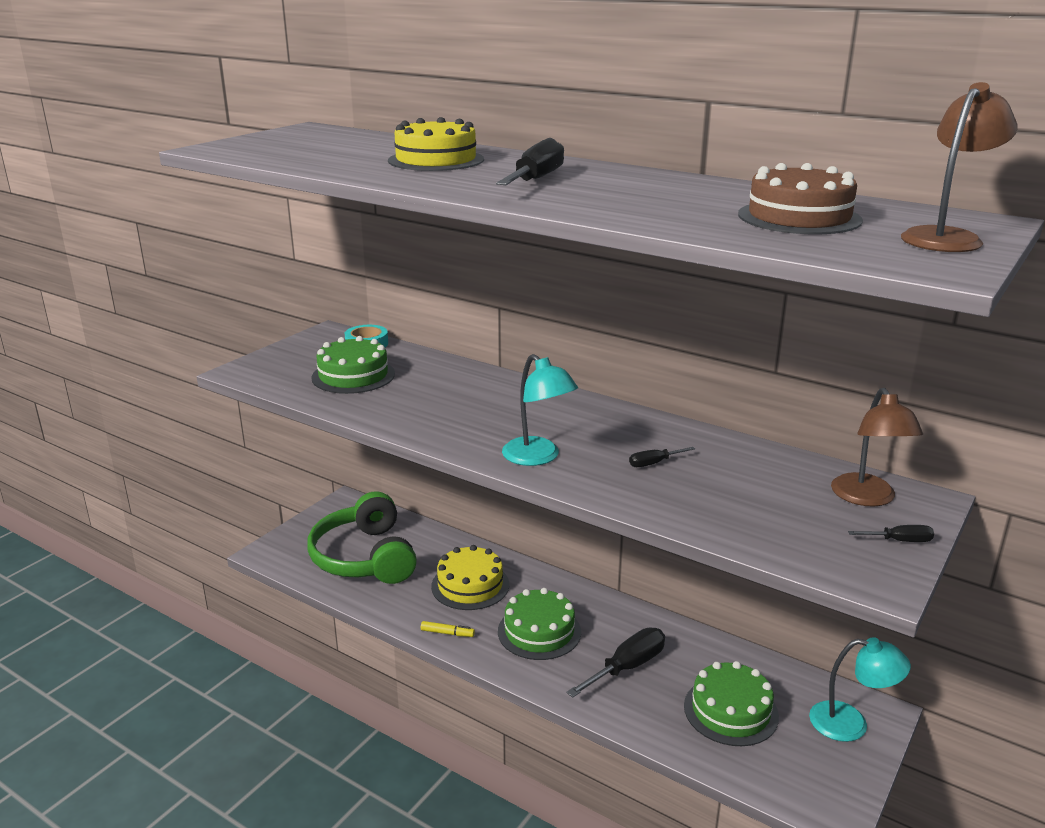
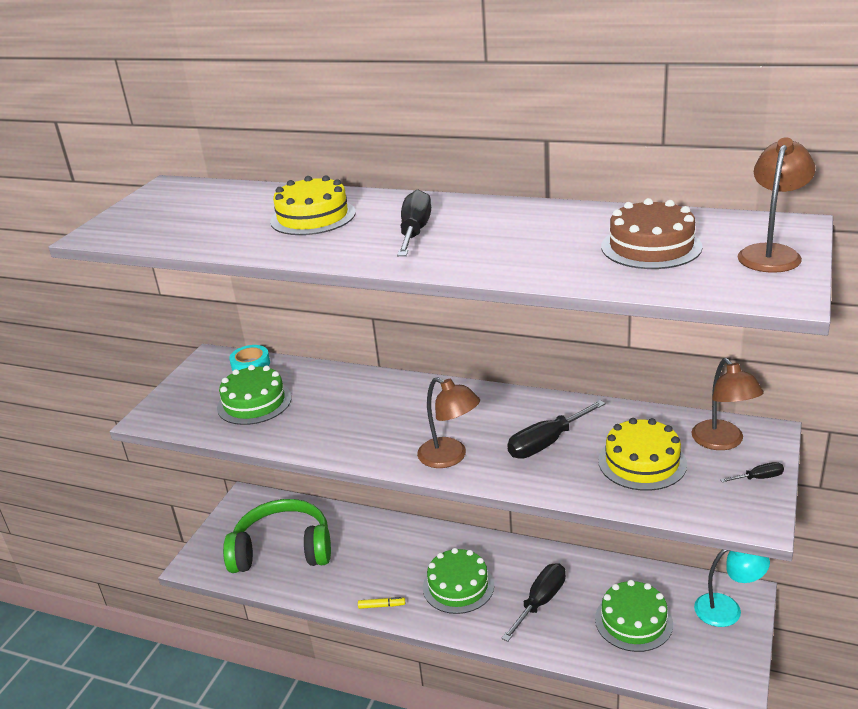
camera: 10 degrees left, 5 degrees up
(364, 557) = (283, 549): green headphones -> green headphones turned 120 degrees clockwise
(470, 585) = (385, 556): yellow cake -> yellow cake (642, 462)
(538, 457) = (450, 457): turquoise lamp -> brown lamp
(654, 463) = (546, 443): black screwdriver -> black screwdriver, size x2.01

